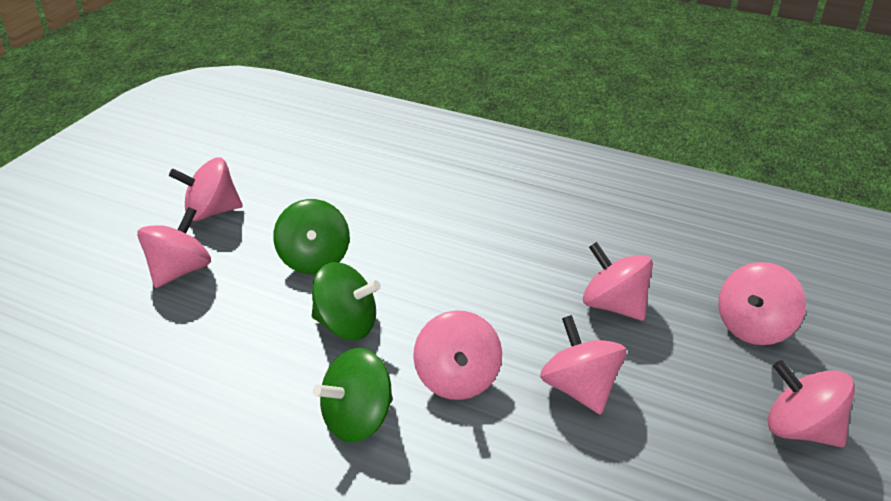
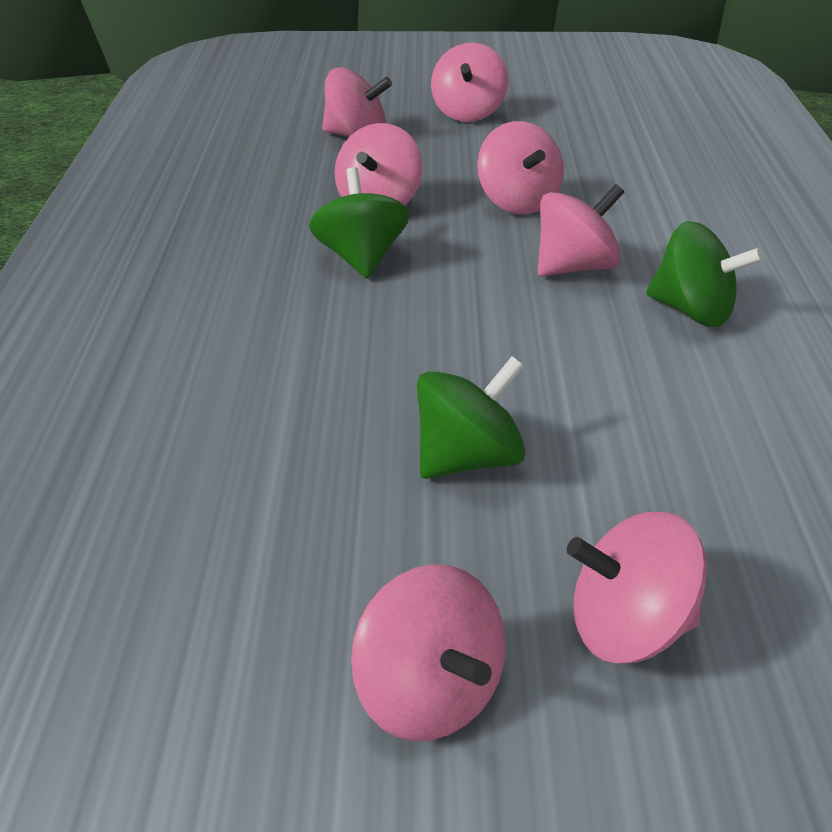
camera: 115 degrees left, 5 degrees up
(346, 325) = (570, 369): green spinning top -> green spinning top (361, 257)
(579, 389) = (517, 201): pink spinning top -> pink spinning top turned 60 degrees counterclockwise

